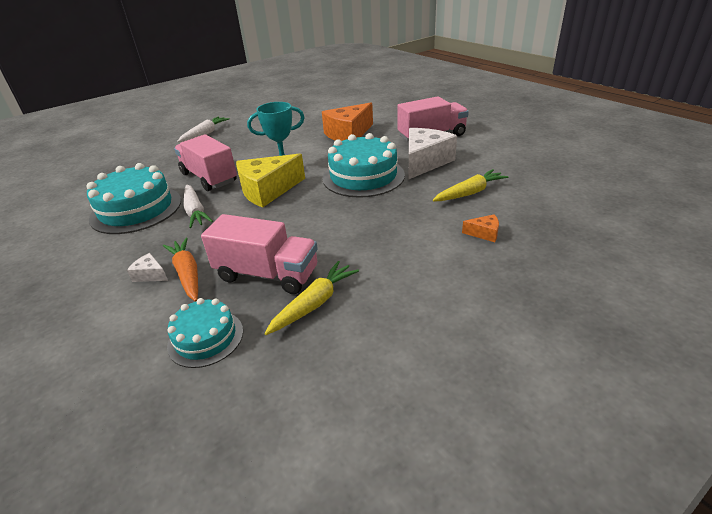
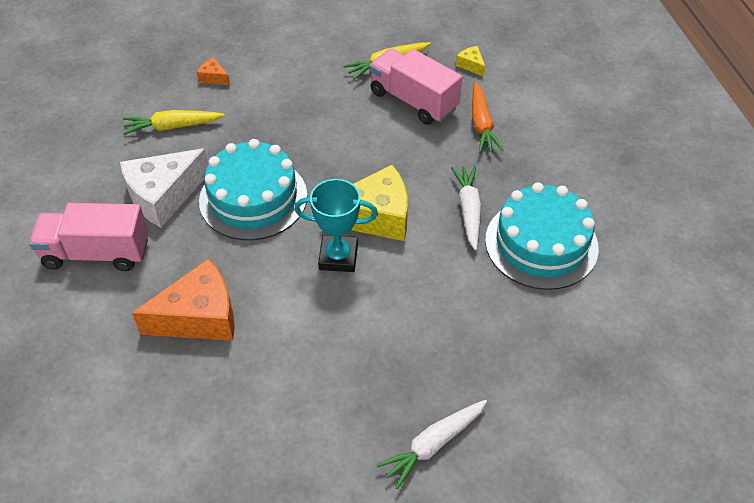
camera: 160 degrees left, 15 degrees up
(150, 275) = (515, 135): white cheese -> none
(205, 338) = (471, 65): turquoise cake -> yellow cheese
(209, 178) = (444, 279): pink truck -> none

